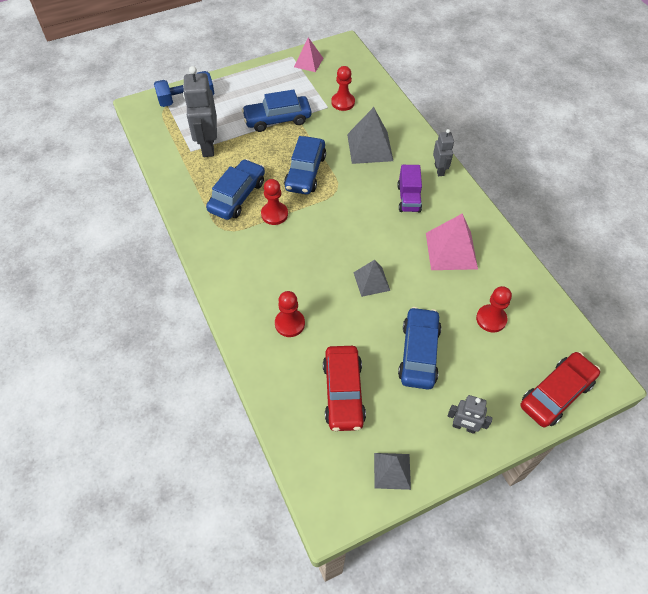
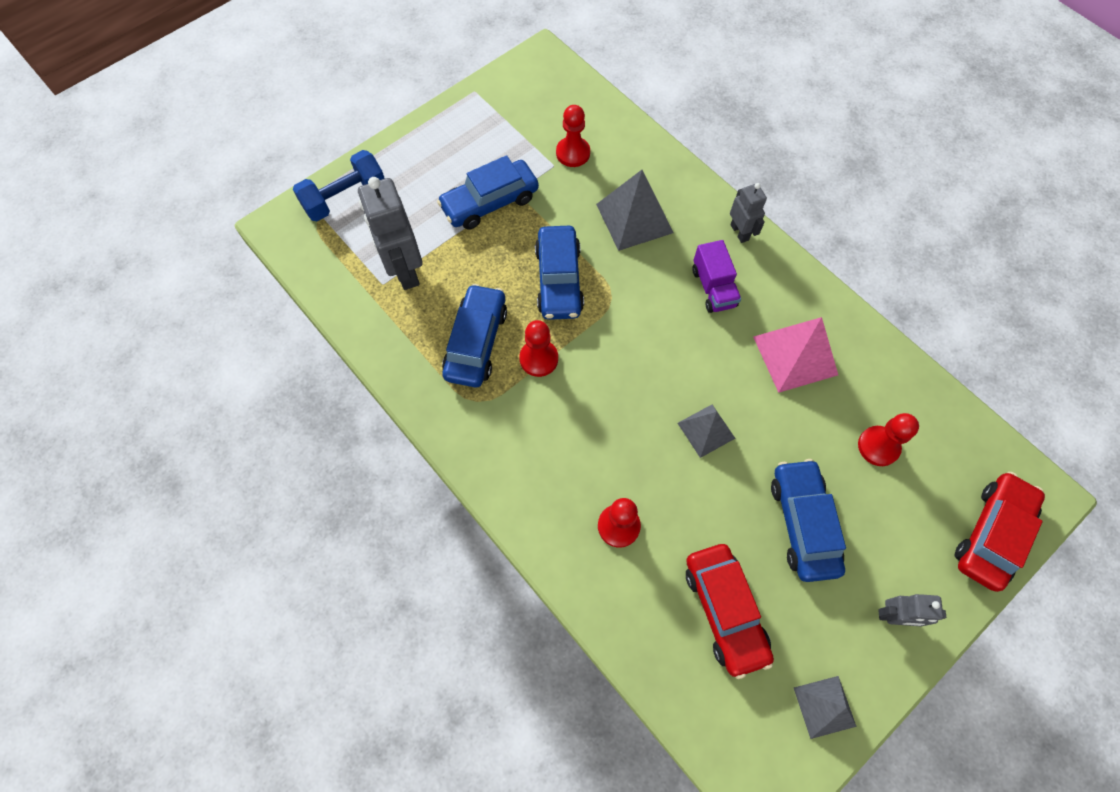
camera: 15 degrees left, 10 degrees up
(308, 62) = (501, 96): pink pyramid -> none

